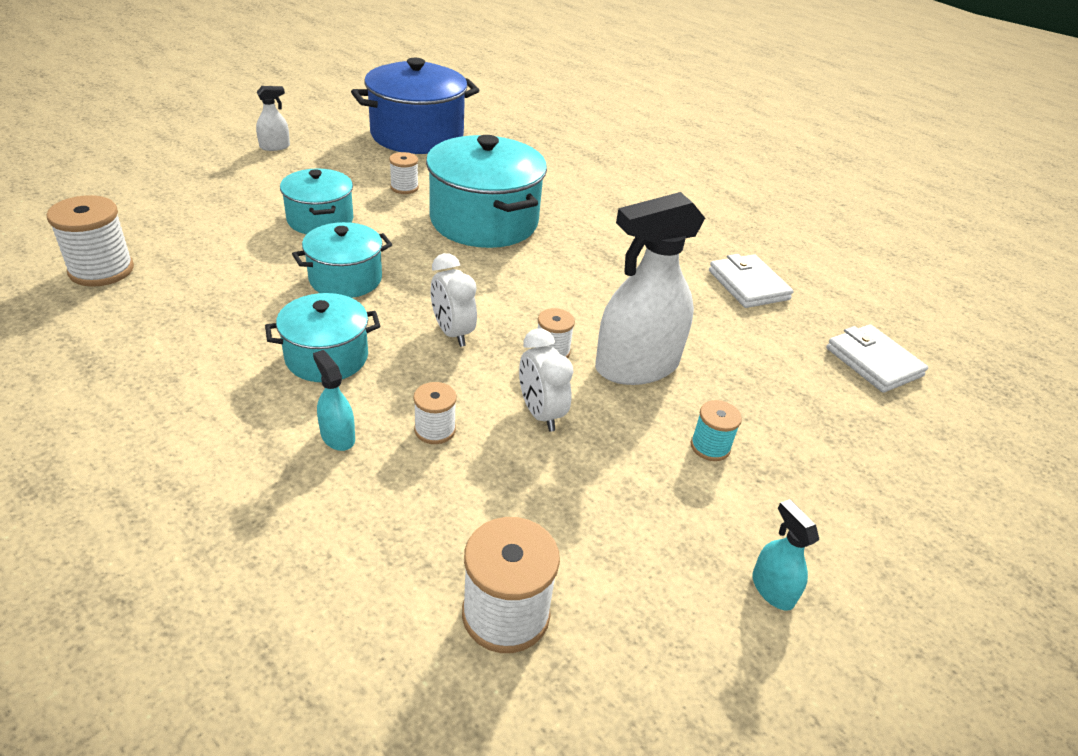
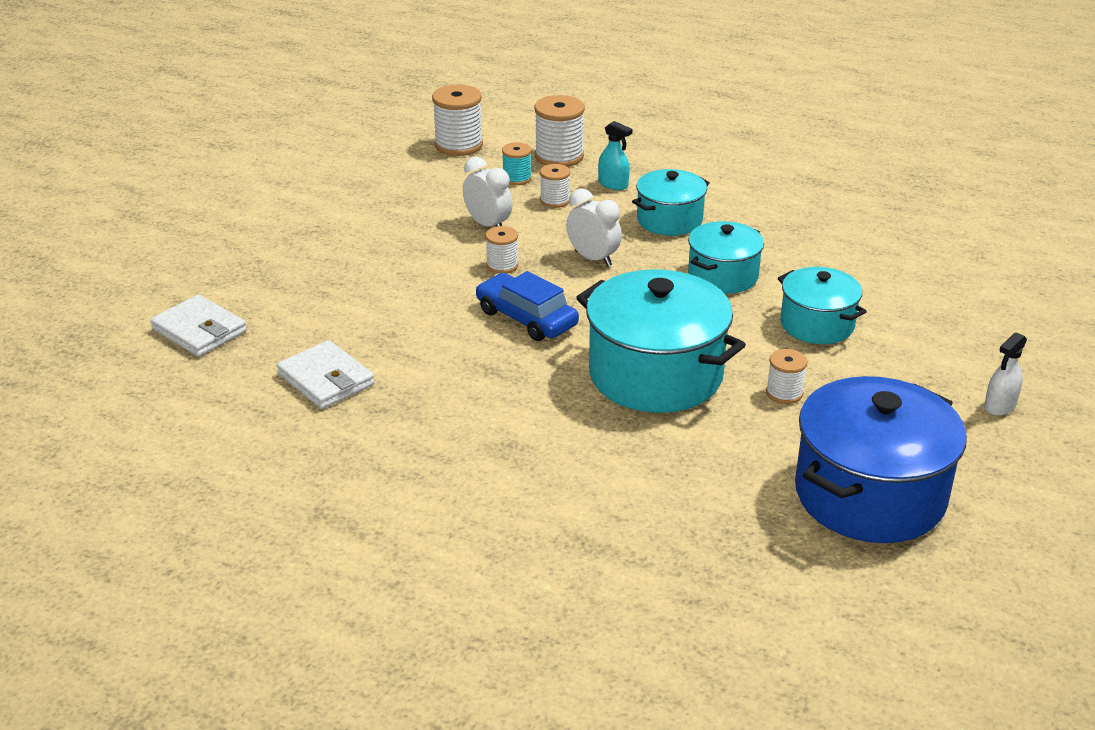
camera: 165 degrees right, 5 degrees down
(101, 270) = (913, 231): white spool -> white spool (559, 156)
(558, 290) = (526, 318): none -> blue car
(636, 366) = (426, 272): white spray bottle -> none
(710, 447) = (355, 235): turquoise spool -> turquoise spool (517, 178)
(772, 589) = (310, 181): turquoise spray bottle -> none

